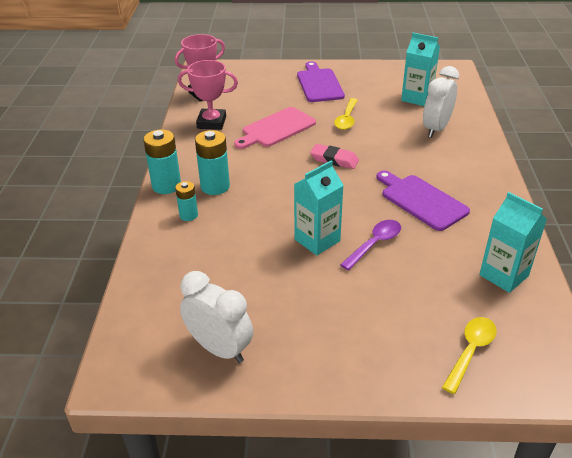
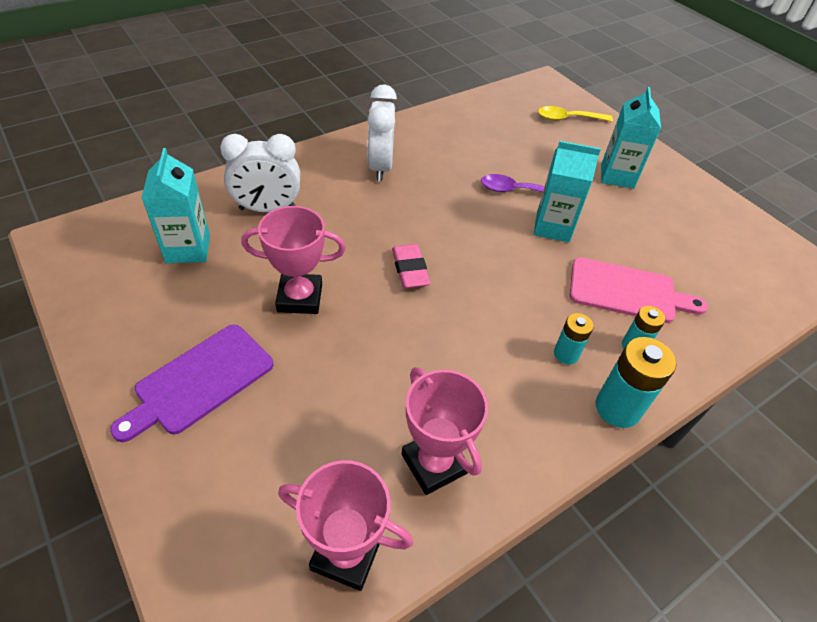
camera: 130 degrees left, 10 degrees up
(215, 186) = (566, 354): turquoise battery -> turquoise battery, size x0.60
(219, 349) = (722, 229): white clock -> white clock (380, 167)
(276, 128) = (384, 364): pink cutting board -> pink cutting board (627, 291)
(346, 119) = (300, 298): yellow spoon -> pink trophy
(421, 201) = (424, 182): purple cutting board -> none
(504, 275) = (478, 119): turquoise carton -> turquoise carton (617, 176)

